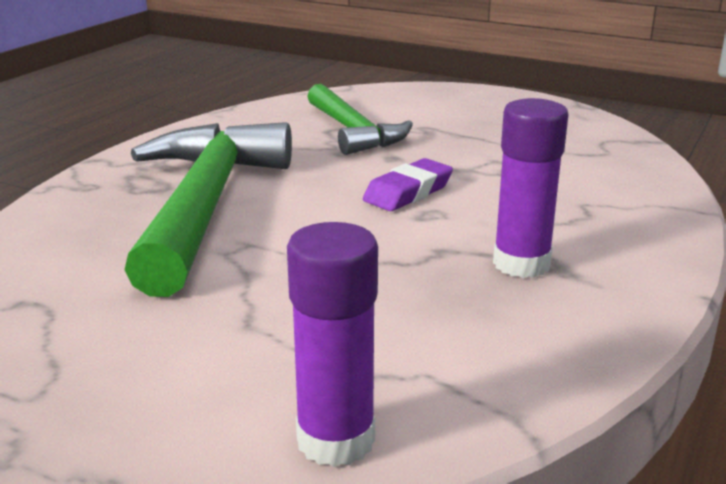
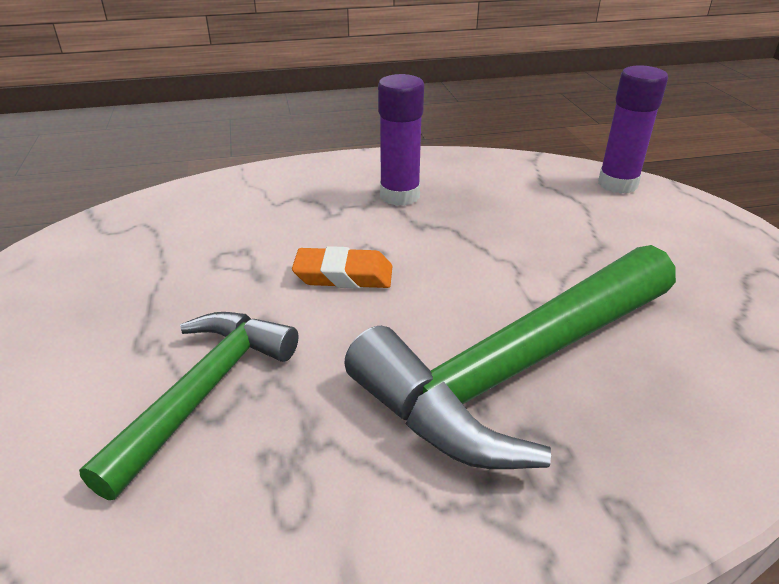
camera: 130 degrees left, 10 degrees up
(408, 192) = (343, 275): purple eraser -> orange eraser

